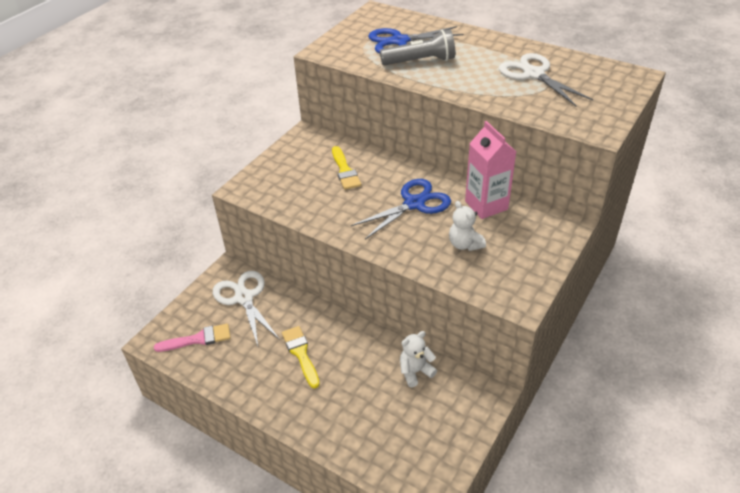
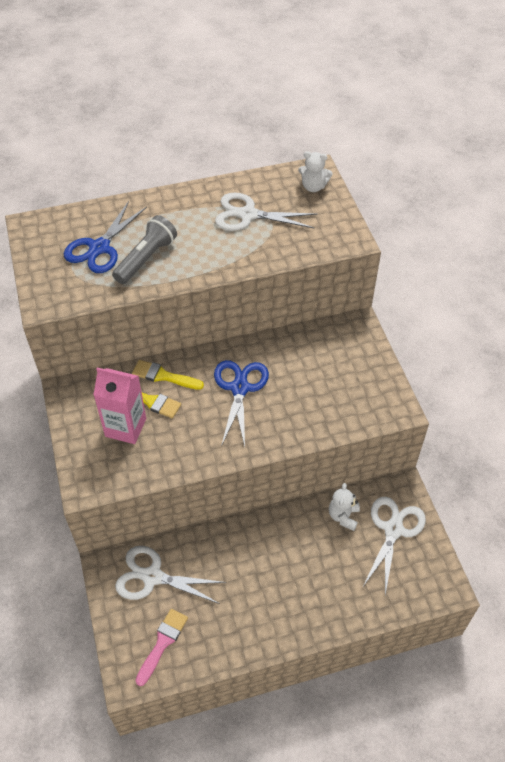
camera: 50 degrees left, 10 degrees up
(301, 354) = (254, 577): yellow brush -> yellow brush (163, 376)
(442, 414) = (393, 529): none -> white scissors
(464, 244) = (314, 394): white teddy bear -> white teddy bear (313, 187)
(486, 205) = (290, 349): pink carton -> pink carton (125, 427)

